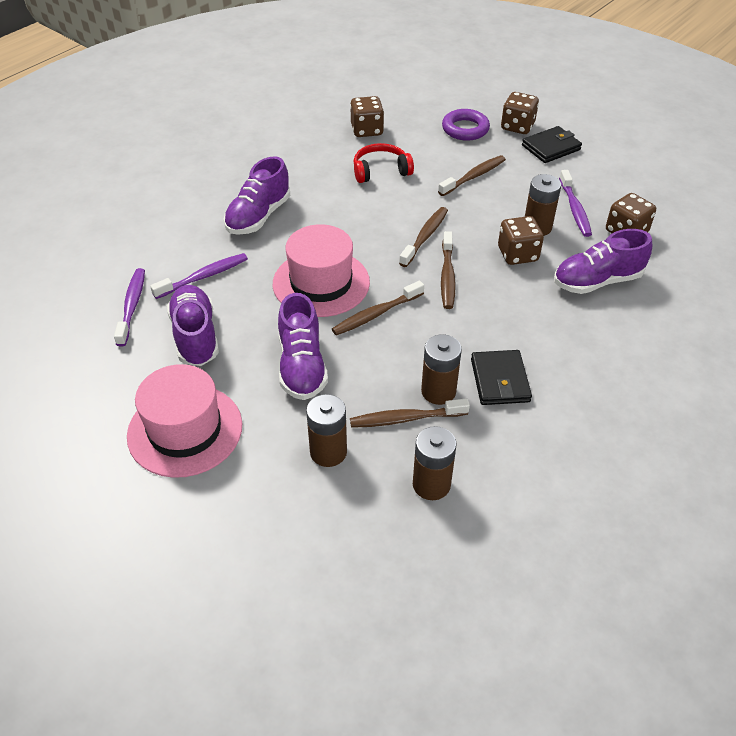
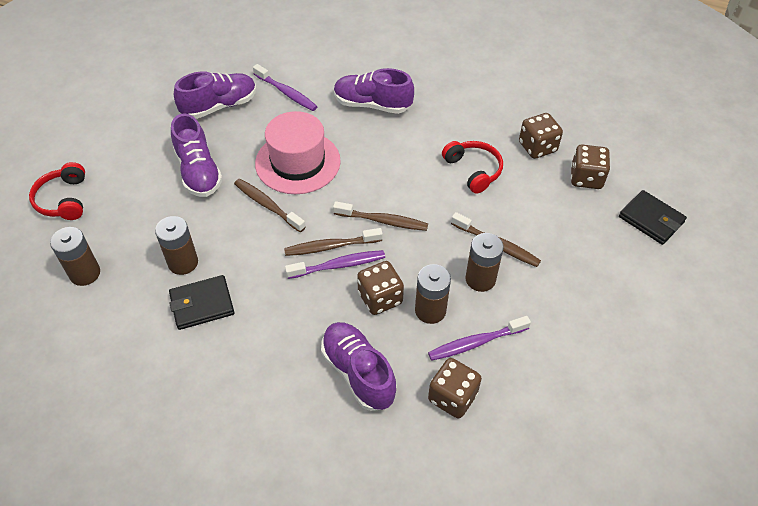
camera: 75 degrees right, 5 degrees up
(132, 306) = (244, 65): purple toothbrush -> purple toothbrush (339, 265)
(185, 430) = (127, 125): pink hat -> none
(298, 505) = (64, 199): none -> red headphones
(302, 366) = (198, 172): purple shoe -> purple shoe turned 90 degrees counterclockwise
(328, 452) = (113, 206): brown battery -> brown battery (480, 279)
(405, 419) = (150, 246): brown toothbrush -> none
(465, 129) = (582, 225): purple ring -> none
(517, 126) = (613, 272): brown dice -> brown dice (586, 178)
(551, 147) = (586, 309): black wallet -> black wallet (651, 219)

